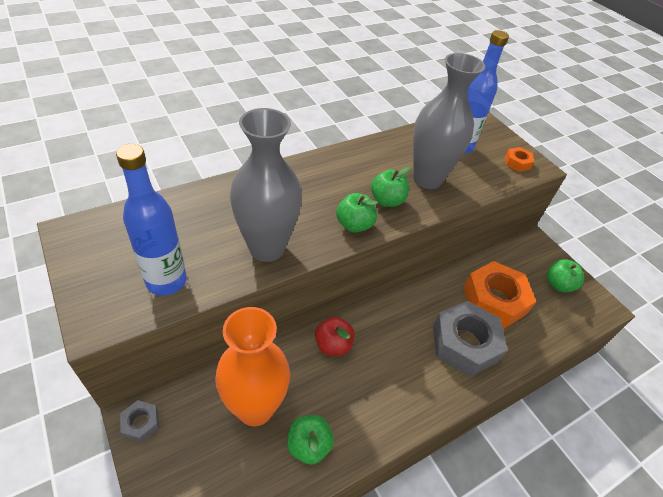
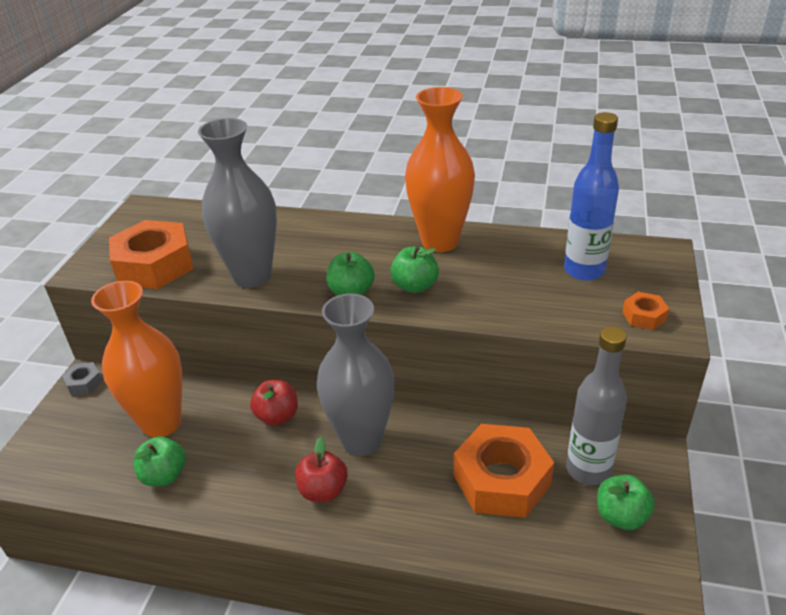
camera: 50 degrees right, 10 degrees down
(166, 281) = (154, 265): blue bottle -> orange nut
(360, 160) = (440, 241): none -> orange vase
(419, 375) = (323, 490): none -> red apple
(427, 179) = (491, 285): grey vase -> grey vase (361, 440)
(464, 343) = (407, 496): grey nut -> none
(521, 268) = (588, 470): none -> grey bottle

